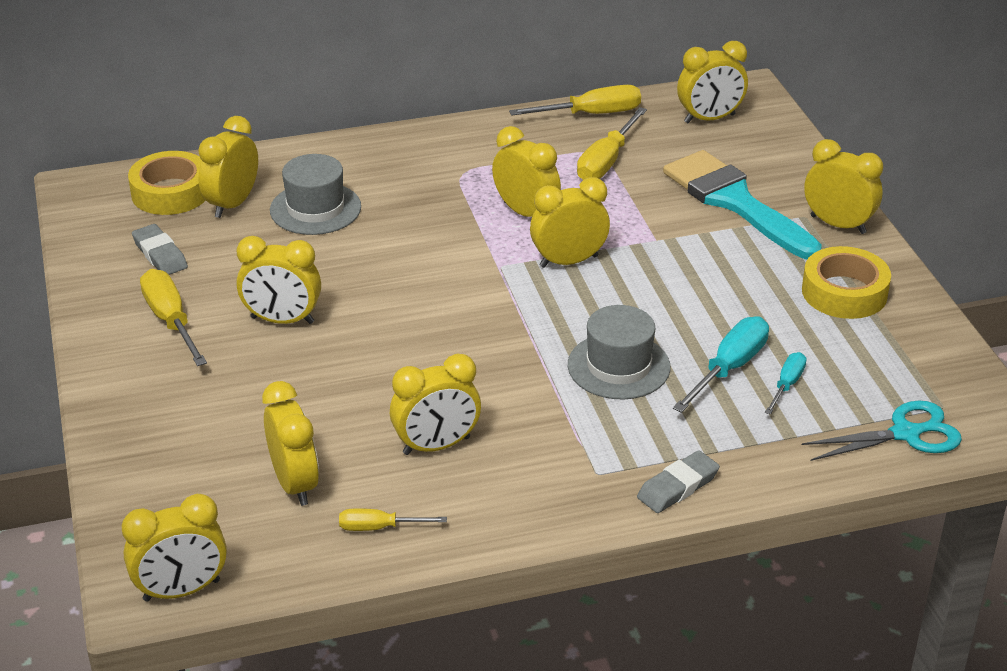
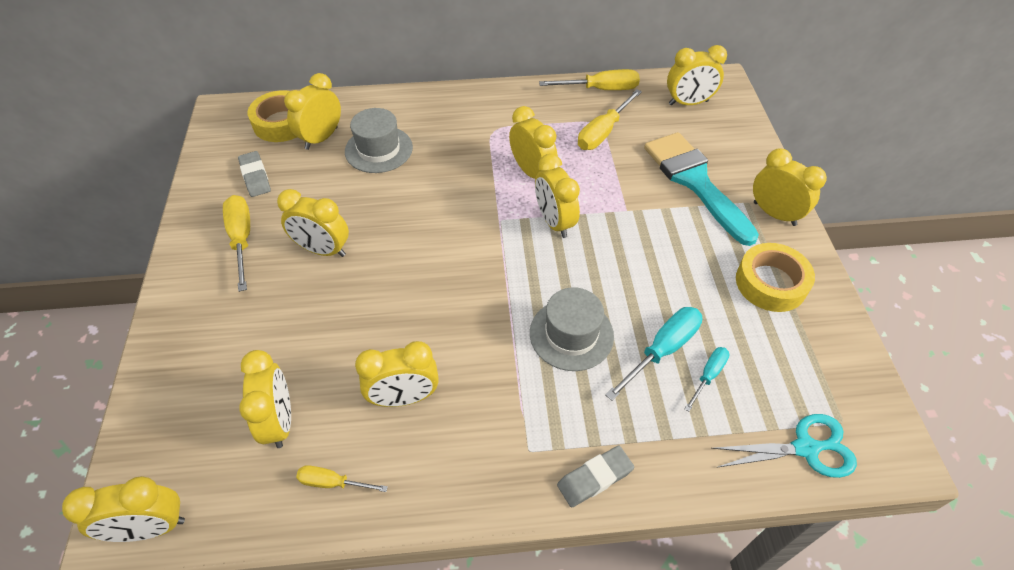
camera: 10 degrees right, 15 degrees up
(568, 261) = (554, 222): yellow clock -> yellow clock turned 105 degrees counterclockwise

